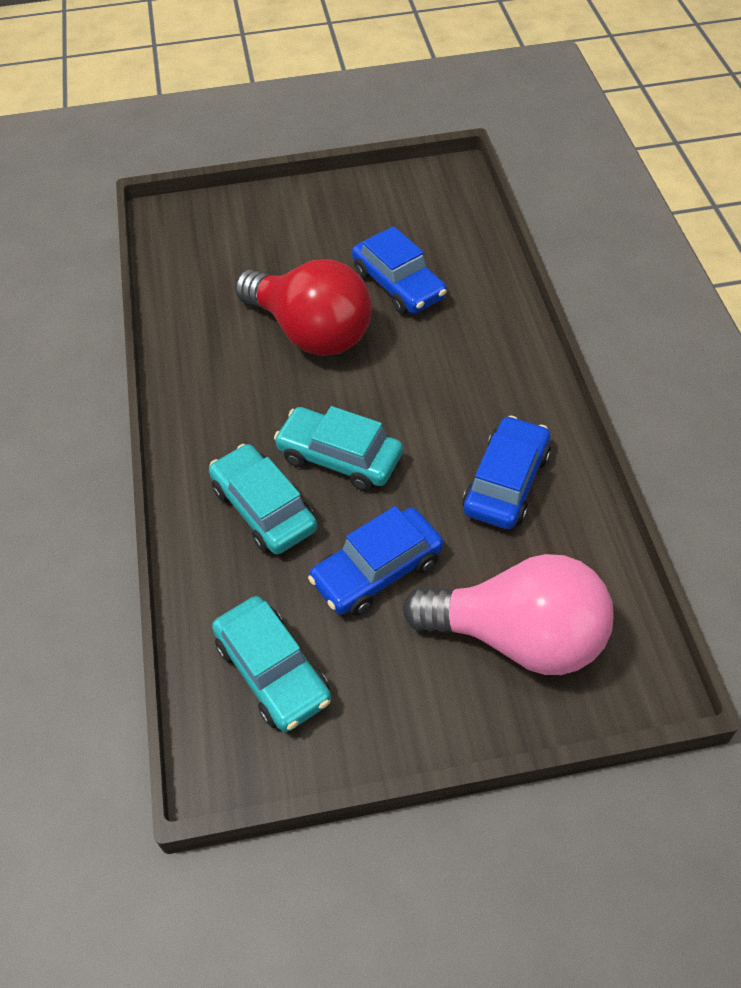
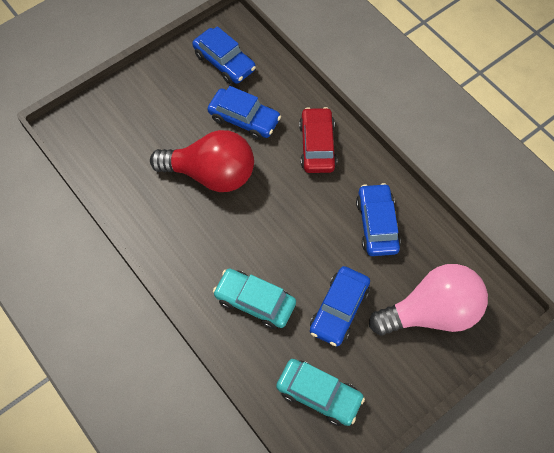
camera: 30 degrees left, 10 degrees up
(339, 457) = (278, 250): turquoise car -> none
(416, 212) = (224, 62): none -> blue car
(480, 351) = (317, 146): none -> red car

